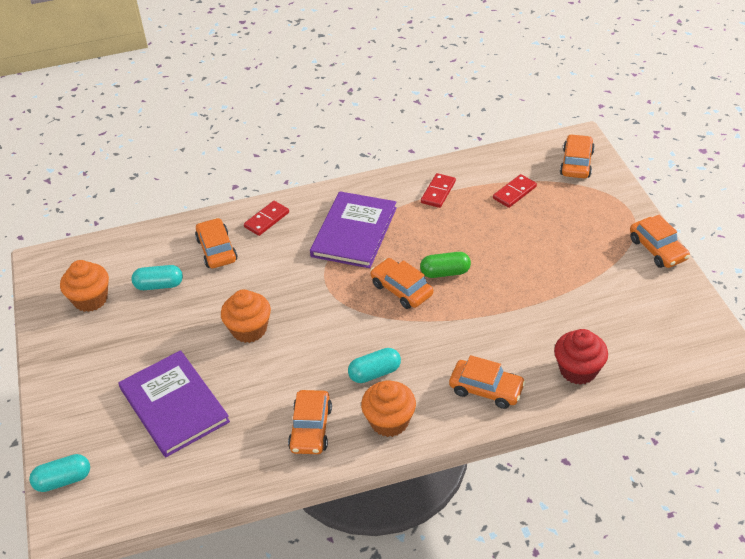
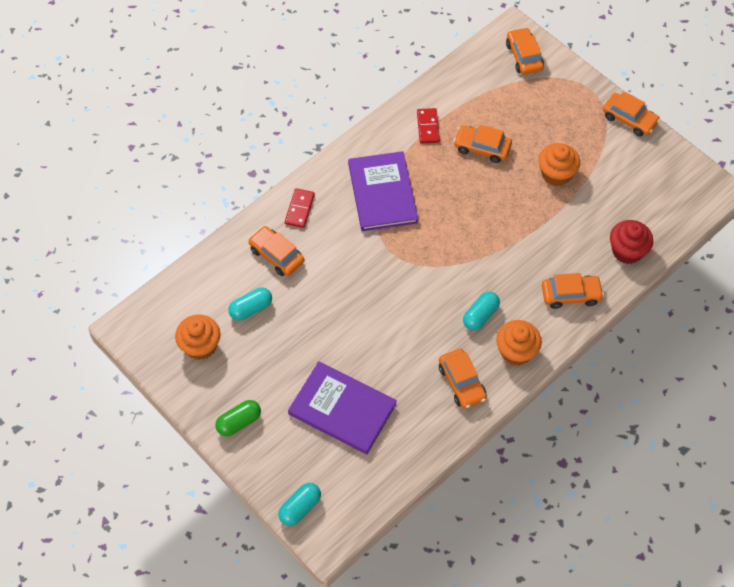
camera: 30 degrees left, 15 degrees up
(249, 329) = (356, 318): orange cupcake -> orange cupcake (556, 174)
(401, 289) = (455, 233): orange car -> orange car (482, 148)
(445, 272) = (480, 204): green capsule -> green capsule (239, 422)
(514, 192) = (490, 105): red domino -> none

